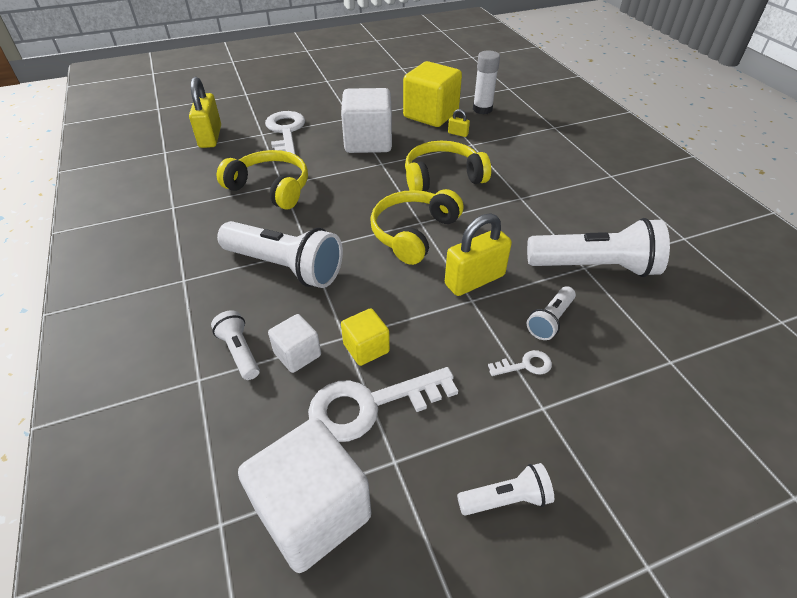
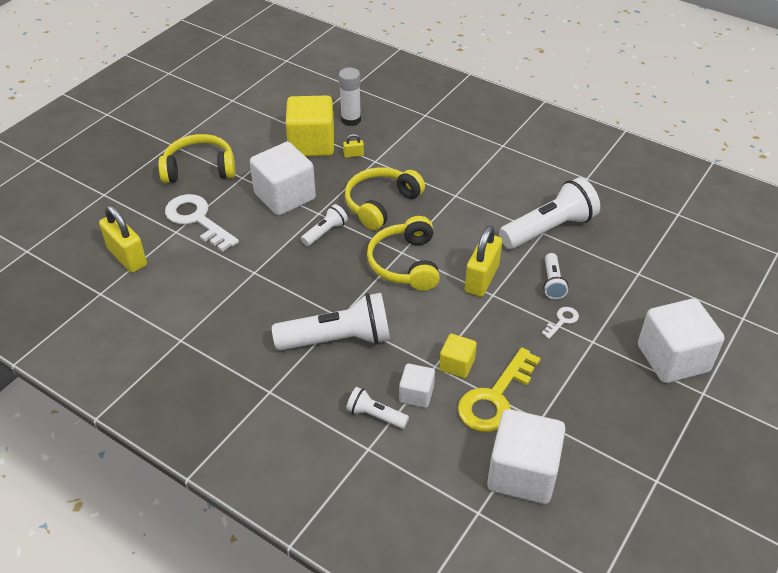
camera: 35 degrees left, 0 degrees up
(270, 188) = (248, 280): yellow headphones -> yellow headphones (199, 169)
(370, 405) = (495, 397): white key -> yellow key
(506, 499) = (614, 403): white flashlight -> white flashlight (325, 232)
(637, 491) = (673, 358): none -> white cube

